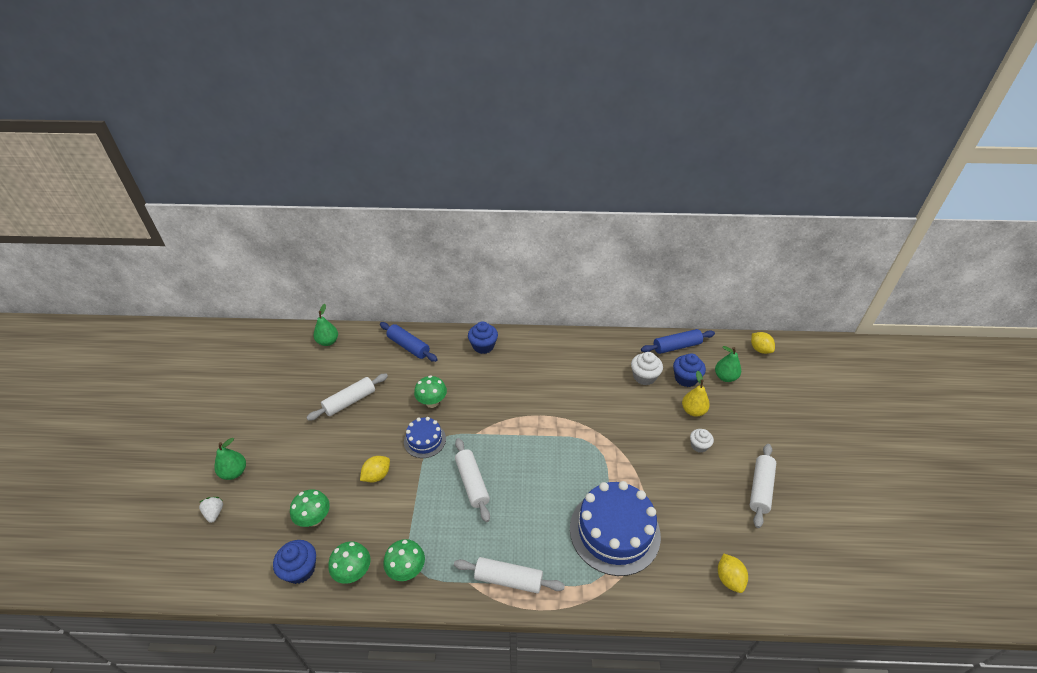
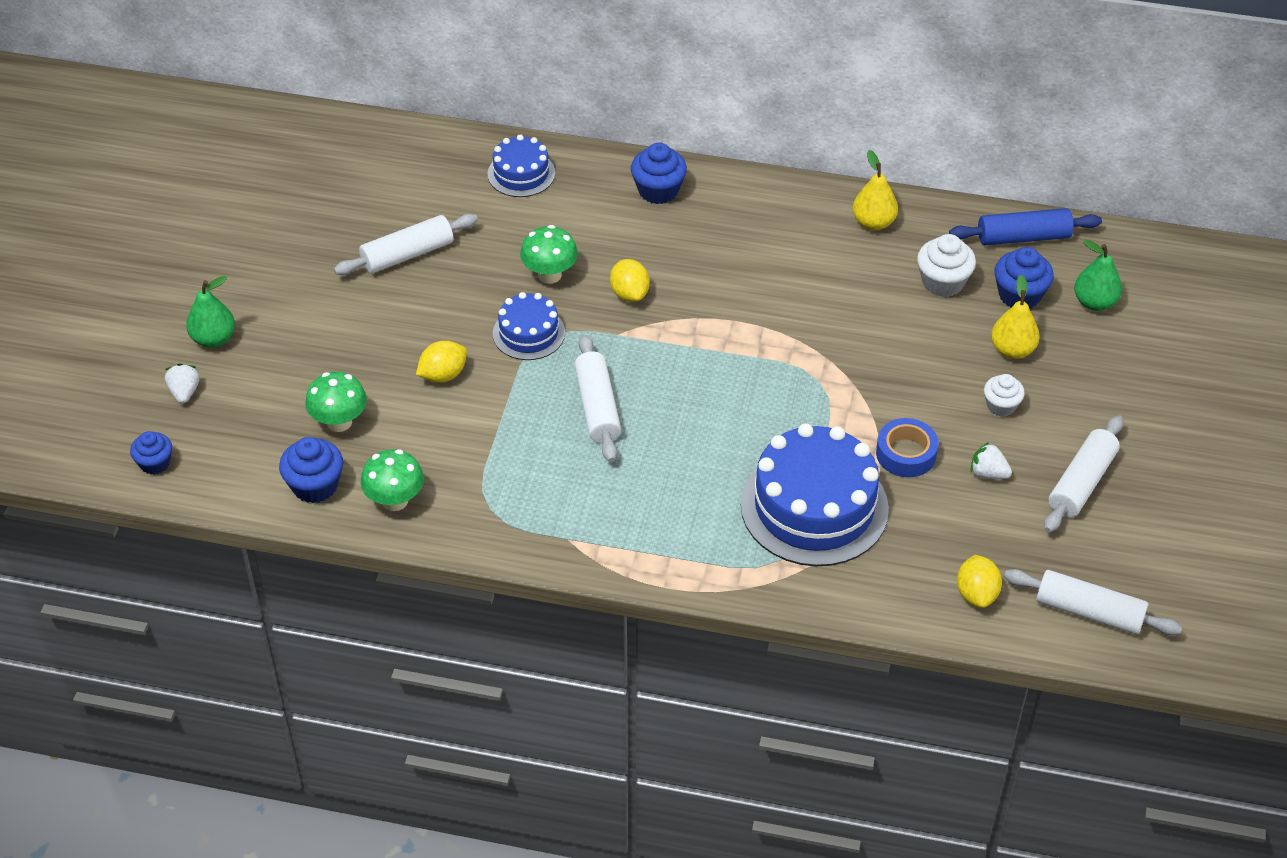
camera: 10 degrees right, 5 degrees up
(192, 570) = (155, 463): none -> blue cupcake
(328, 342) = (375, 147): green pear -> none
(407, 570) = (476, 510): green mushroom -> none
(409, 346) = (521, 173): blue rolling pin -> blue cake
(508, 579) = (630, 544): white rolling pin -> white rolling pin (1089, 611)
(599, 349) = (873, 222): none -> yellow pear
(657, 485) = (906, 454): none -> blue tape
(707, 491) = (988, 473): none -> white strawberry
(760, 349) = (1182, 263): yellow lemon -> yellow lemon (629, 294)

